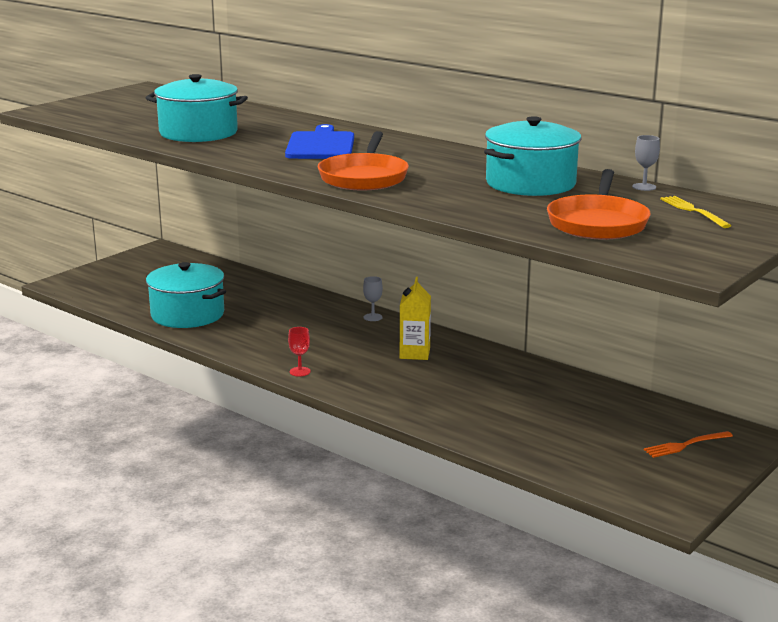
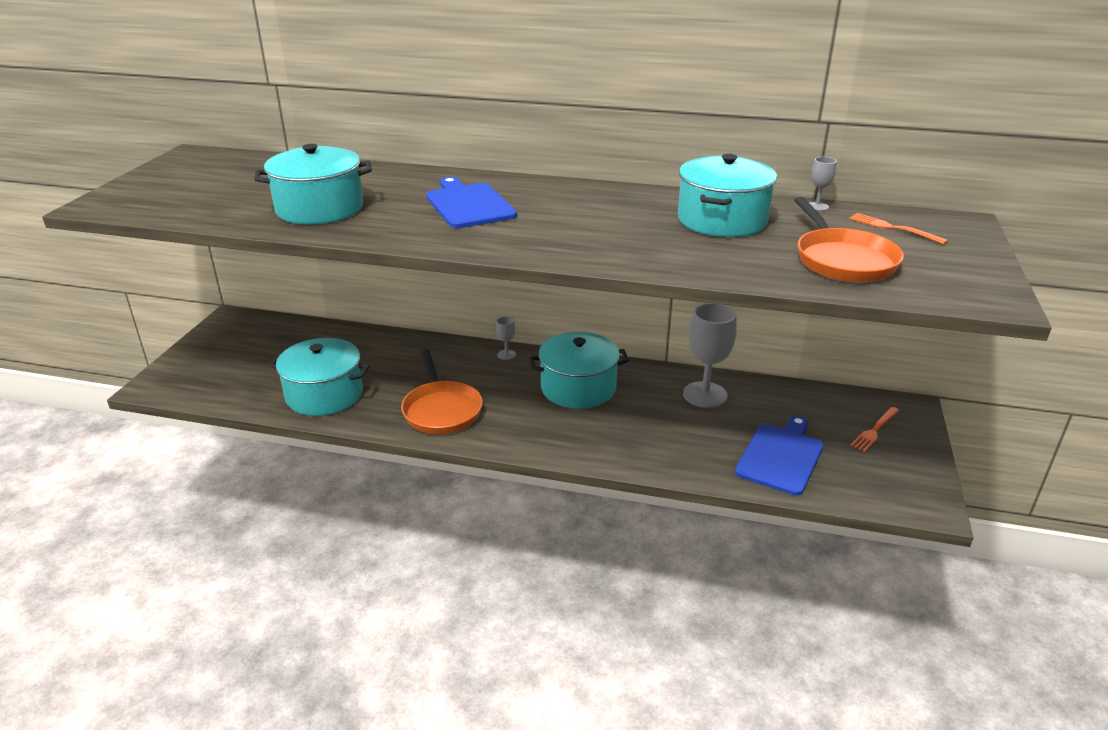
camera: 25 degrees left, 10 degrees up
(300, 371) = (493, 438): red goblet -> none
(364, 177) = (563, 241): orange pan -> orange pan (441, 410)
(414, 353) = (578, 388): yellow carton -> turquoise pot
(535, 383) = (705, 395): none -> grey goblet
(559, 441) = (781, 456): none -> blue cutting board
(692, 211) = (892, 228): yellow fork -> orange fork

